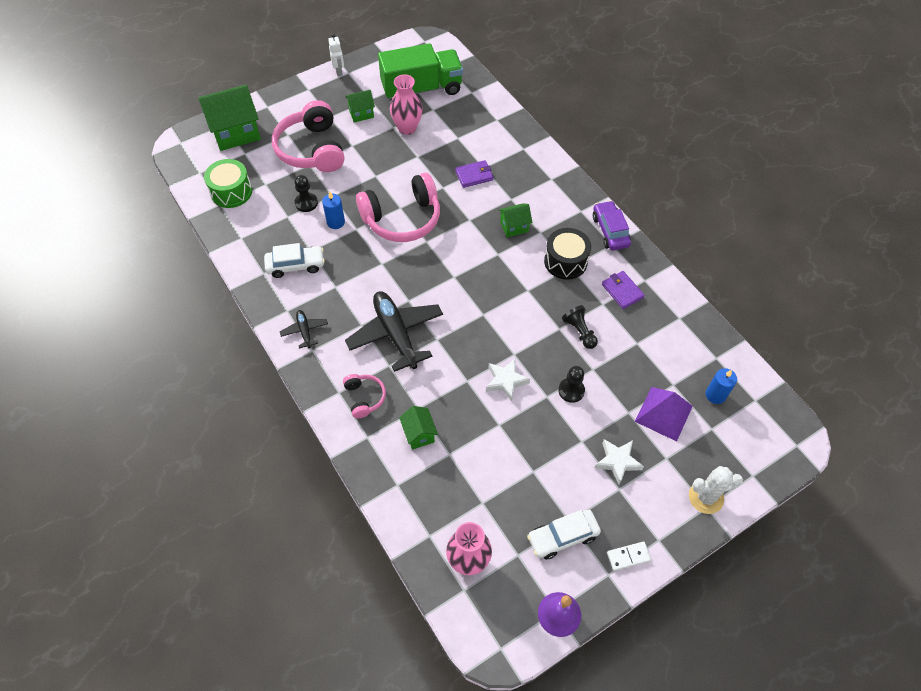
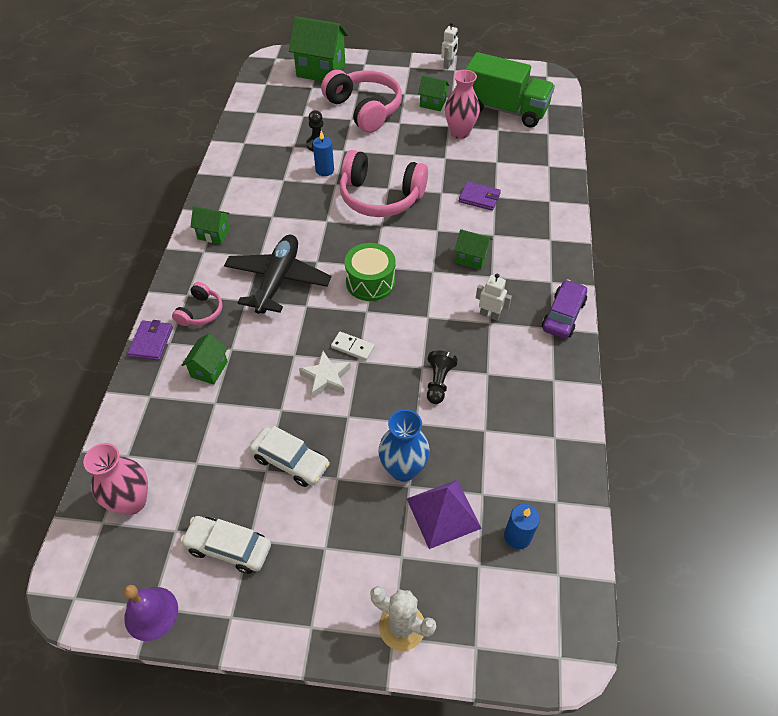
camera: 40 degrees right, 5 degrees down
(231, 192) = (272, 108): green drum -> green drum (370, 282)
(295, 265) = (260, 184): white car -> white car (290, 461)
(304, 331) = (214, 234): black plane -> green house
(312, 149) = (364, 109): pink headphones -> pink headphones turned 120 degrees clockwise
(565, 261) = (489, 315): black drum -> white robot
(571, 390) = (375, 427): black pawn -> none
(614, 404) = (403, 469): none -> blue vase
(617, 462) = (350, 522): white star -> none
(622, 291) = (519, 374): purple wallet -> purple wallet (151, 342)
(628, 556) = (266, 617): white domino -> white domino (353, 347)

